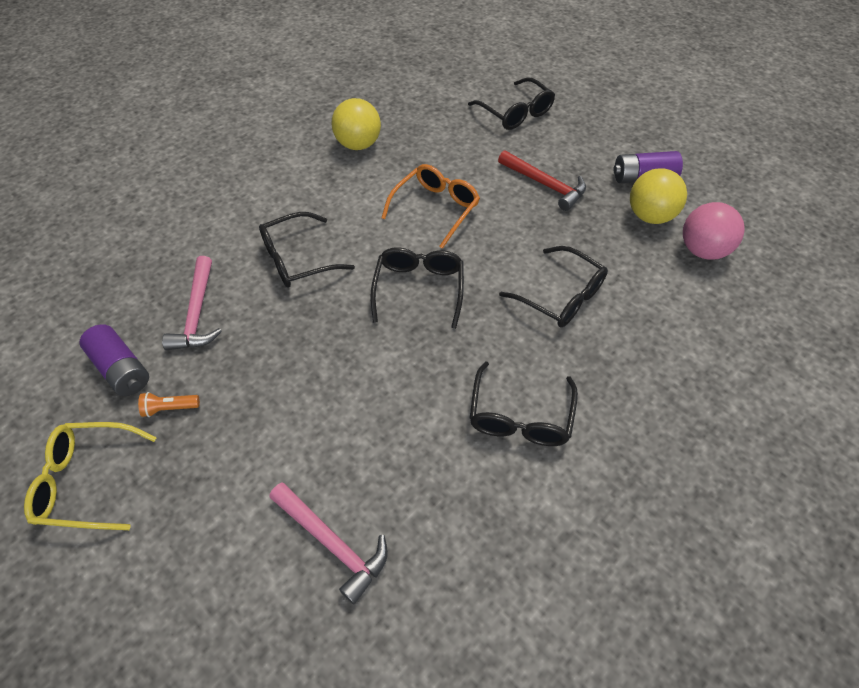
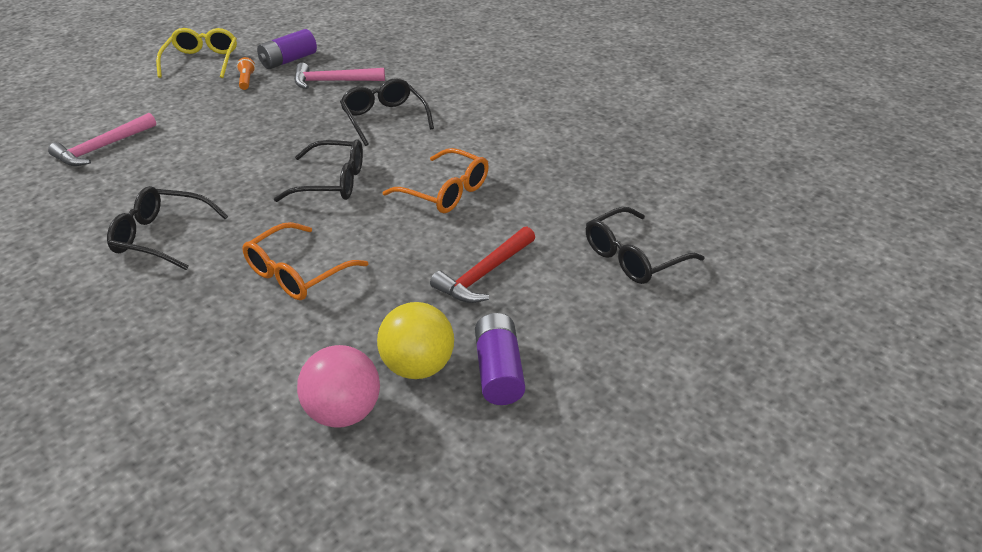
camera: 90 degrees right, 15 degrees down
(358, 144) = (551, 143): yellow ball -> none
(560, 296) = (298, 272): black glasses -> orange glasses

